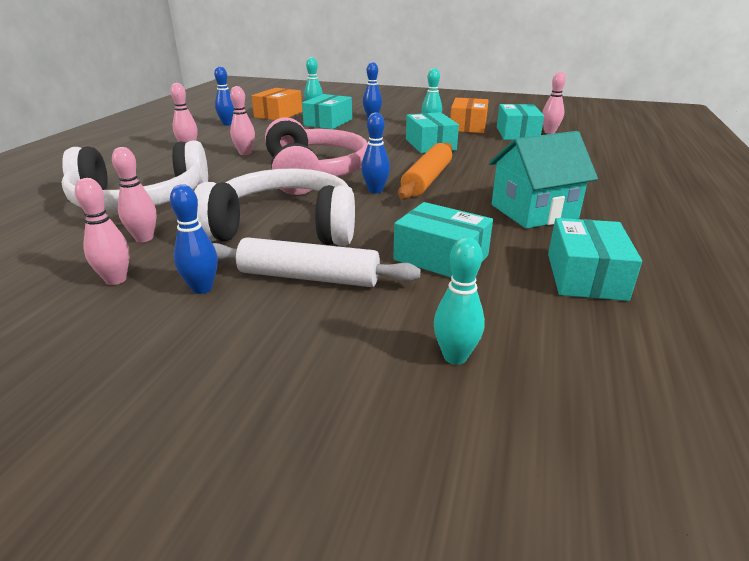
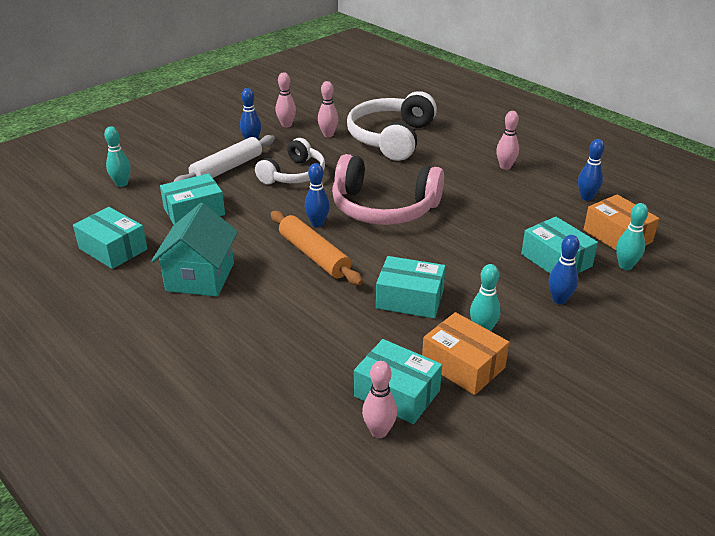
camera: 120 degrees right, 5 degrees up
(245, 153) = (469, 189): pink bowling pin -> none
(284, 228) = (294, 174): white headphones -> white headphones, size x0.65

